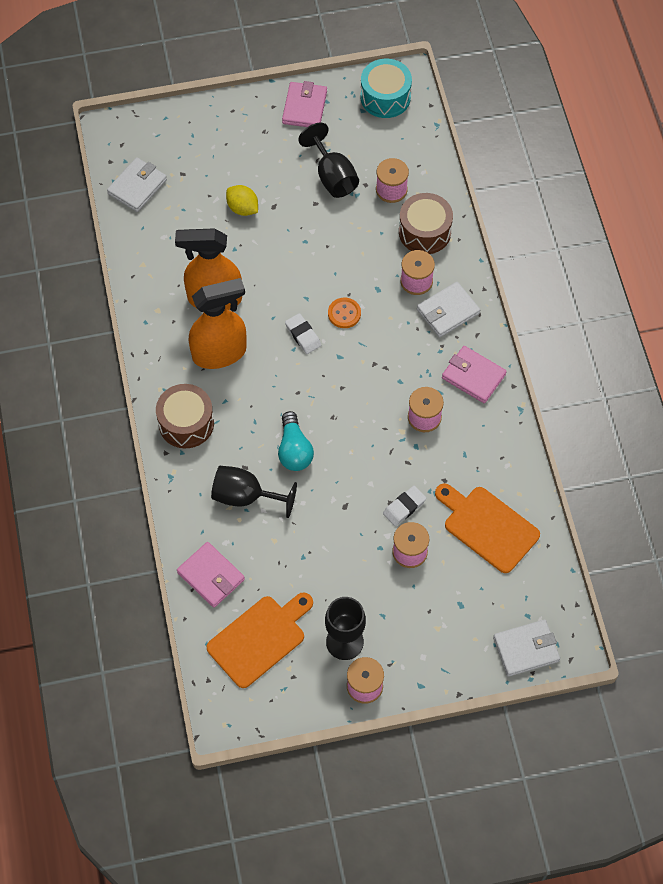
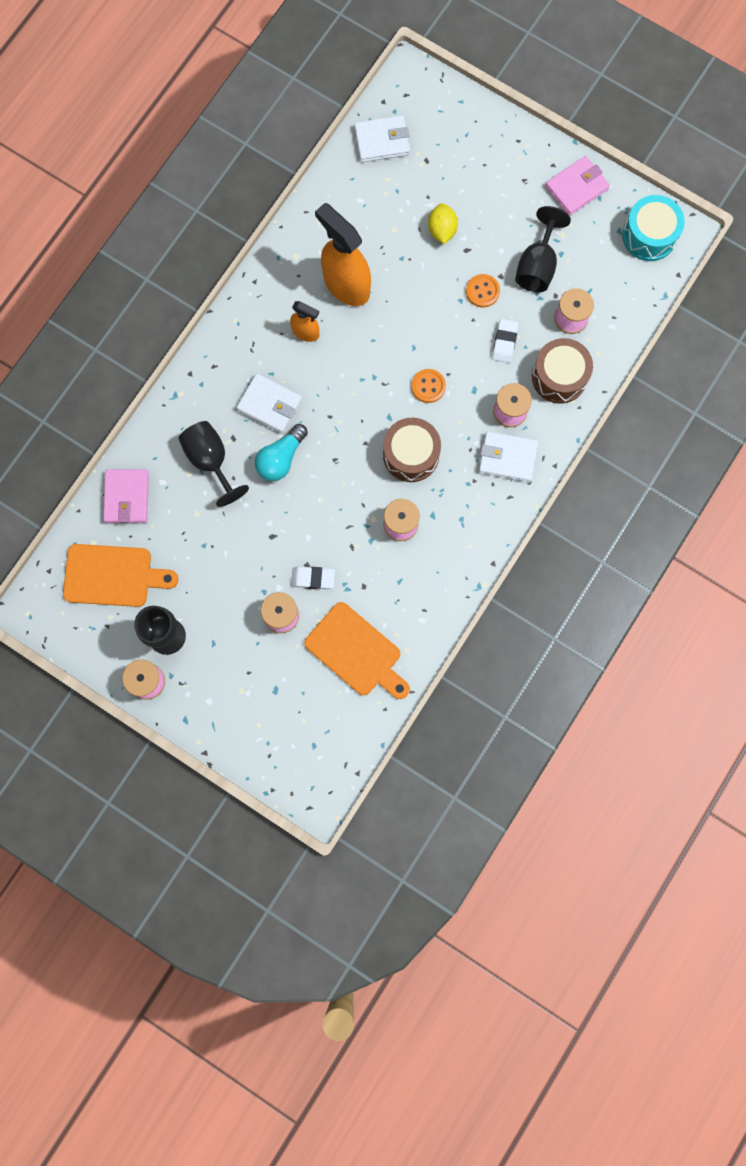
camera: 45 degrees right, 15 degrees up
(186, 423) = (227, 364): brown drum -> brown drum (411, 455)
(220, 353) = (306, 332): orange spray bottle -> orange spray bottle, size x0.52
(303, 335) = (380, 375): white eraser -> white eraser (504, 342)
(314, 223) = (482, 291): none -> orange button
(473, 376) = (471, 527): pink wallet -> none
(487, 527) = (356, 652): orange cutting board -> orange cutting board turned 135 degrees clockwise
(526, 649) = (286, 769): white wallet -> white wallet (269, 405)

